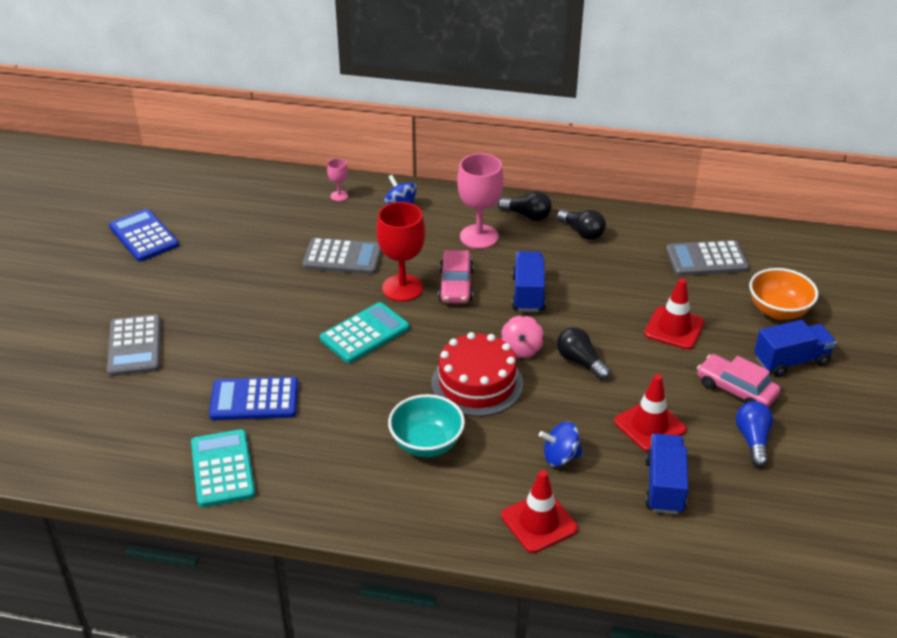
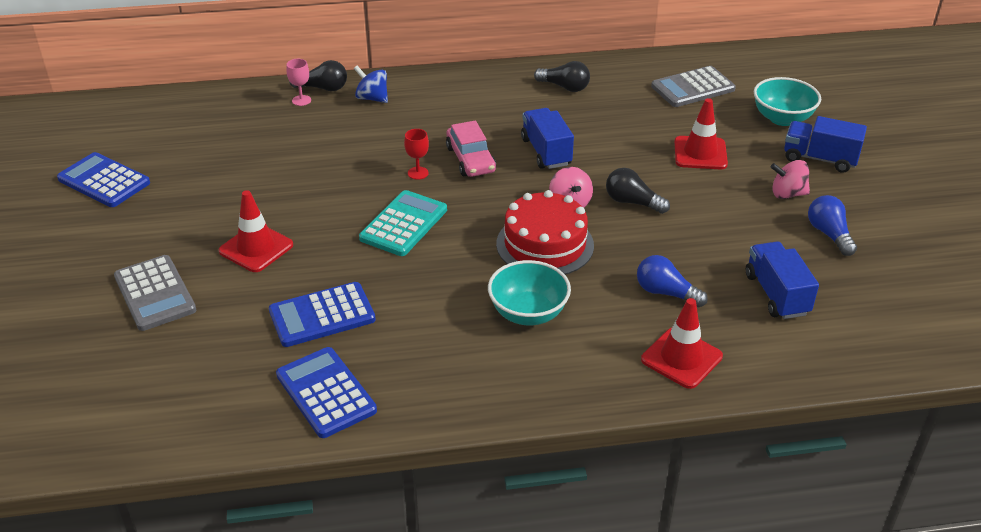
camera: 20 degrees left, 0 degrees up
(223, 469) = (326, 393): turquoise calculator -> blue calculator
(342, 257) = (338, 157): grey calculator -> none
(402, 288) = (418, 173): red goblet -> red goblet, size x0.48
(479, 237) = (467, 110): pink goblet -> none
(527, 215) = (503, 82): black light bulb -> black light bulb (323, 88)
(560, 457) = (665, 293): blue spinning top -> blue light bulb
(650, 426) = (731, 244): red traffic cone -> red traffic cone (256, 248)
(736, 390) = (787, 194): pink car -> pink spinning top
(778, 311) = (782, 118): orange bowl -> turquoise bowl
(791, 361) = (819, 159): blue truck -> blue truck turned 120 degrees counterclockwise

